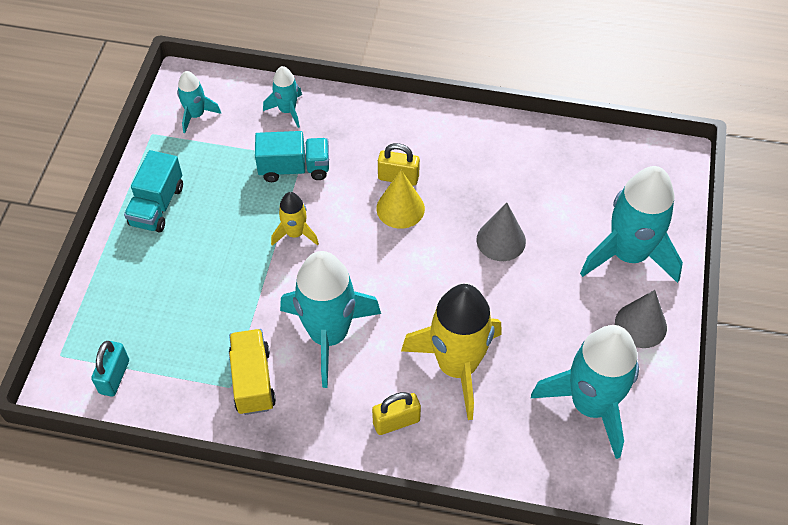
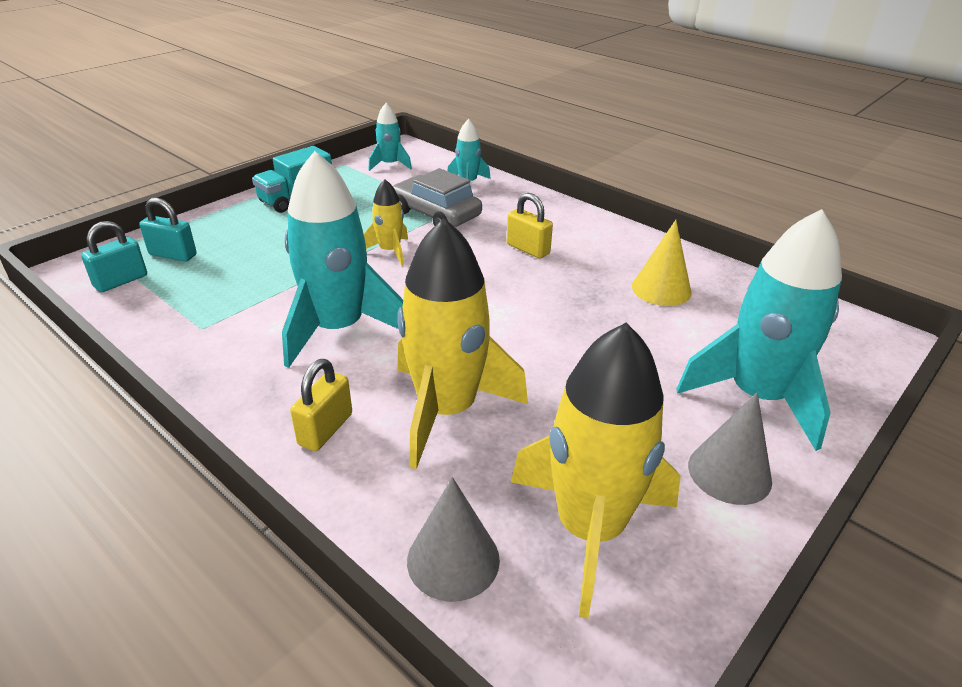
camera: 30 degrees right, 20 degrees down
(123, 327) = (173, 255): none -> turquoise padlock
(253, 380) = (227, 332): yellow truck -> none
(294, 168) = (436, 214): turquoise truck -> grey car
(396, 421) = (325, 429): yellow padlock -> yellow padlock turned 75 degrees counterclockwise
(400, 208) = (509, 269): yellow cone -> yellow cone (661, 289)
(501, 240) = (598, 327): grey cone -> grey cone (453, 560)
(590, 405) = (590, 529): turquoise rocket -> yellow rocket

